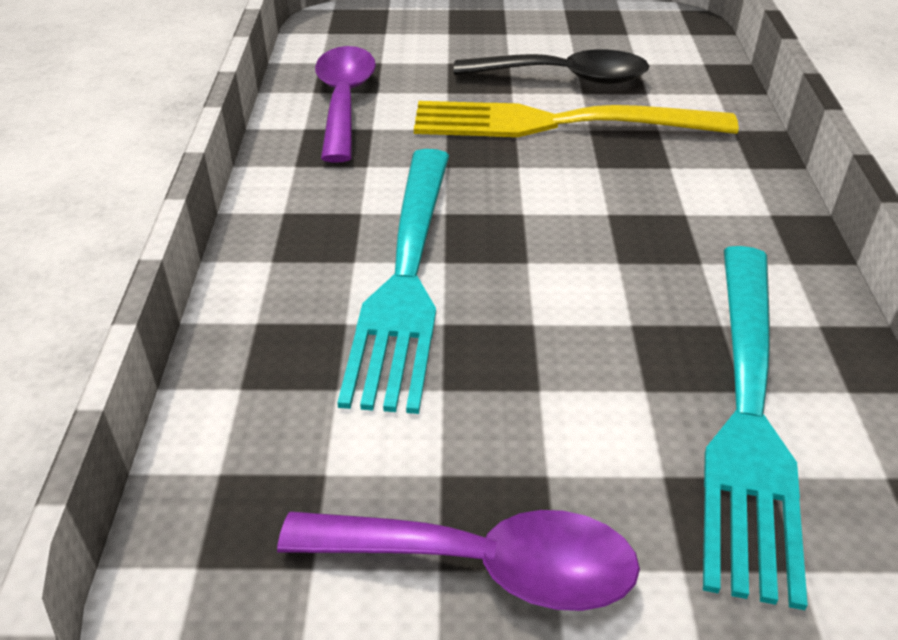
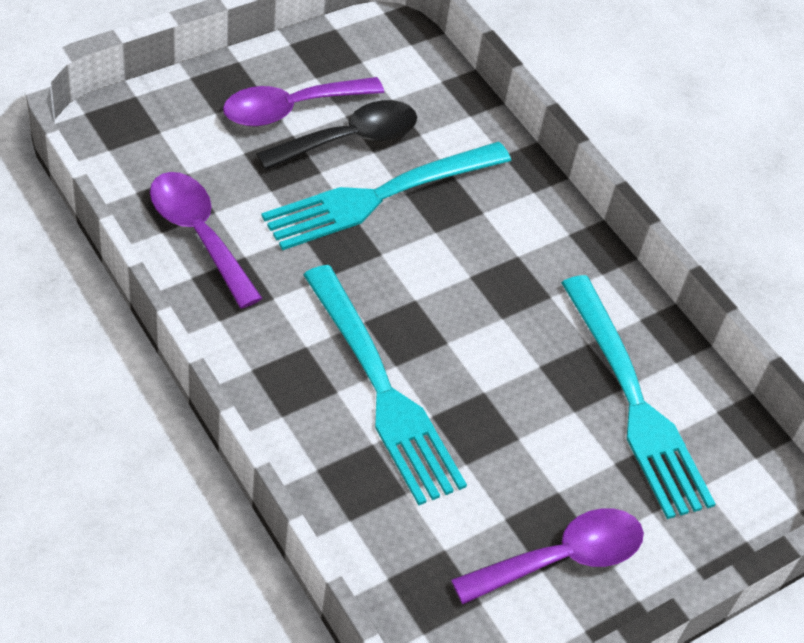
camera: 40 degrees left, 10 degrees up
(523, 45) = (290, 108): none -> purple spoon
(559, 123) = (380, 196): yellow fork -> turquoise fork

